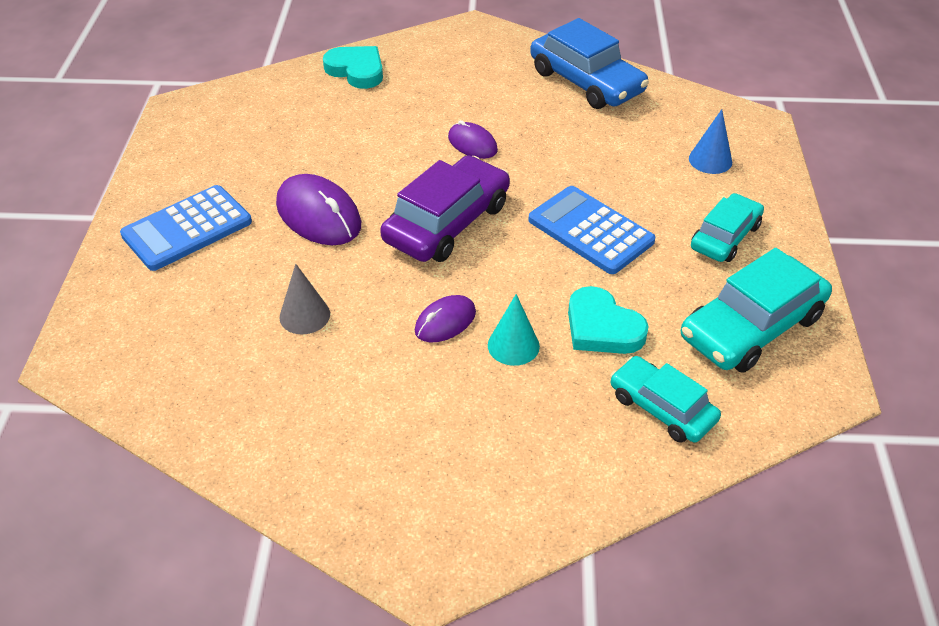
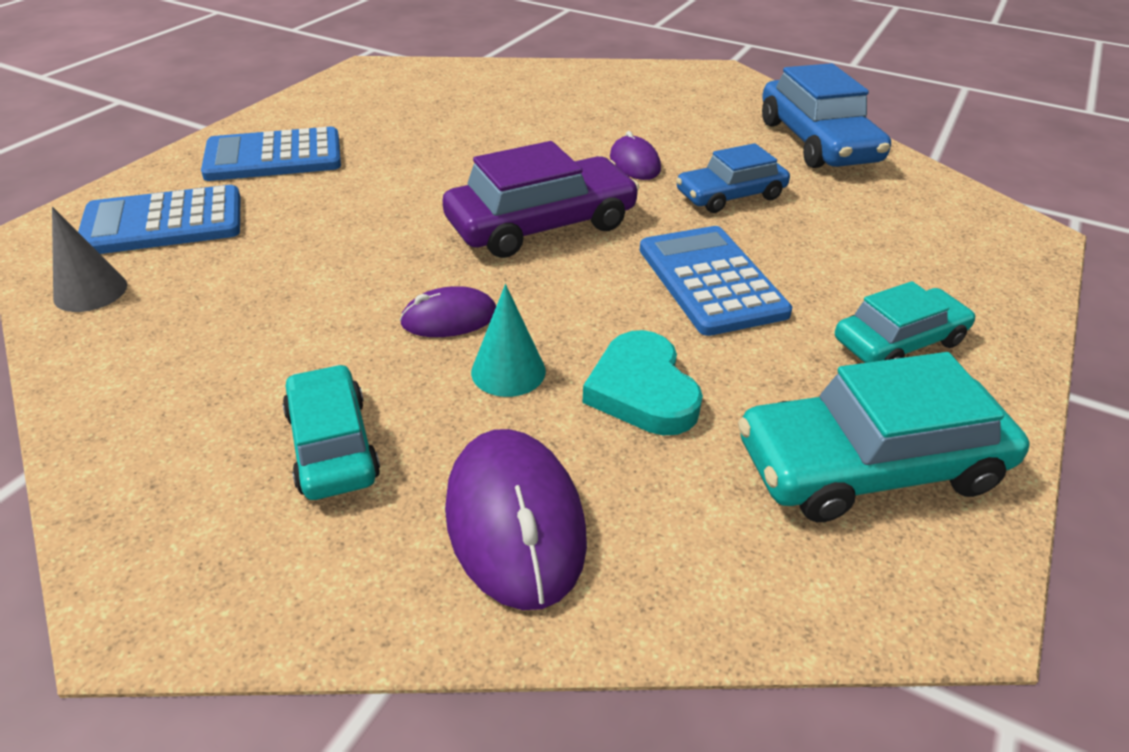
camera: 25 degrees right, 5 degrees down
(160, 320) = (163, 222): none -> blue calculator
(304, 315) = (304, 262): grey cone -> grey cone (90, 291)
(318, 215) = (410, 180): purple mouse -> purple mouse (515, 521)
(356, 70) = (565, 78): turquoise heart -> none
(558, 152) = (730, 195): none -> blue car
(662, 408) = (651, 523): turquoise car -> turquoise car (332, 445)
(710, 160) = (932, 253): blue cone -> none

